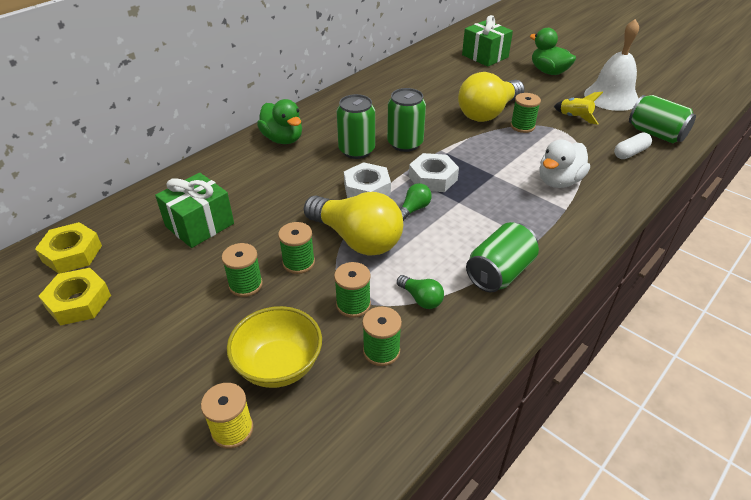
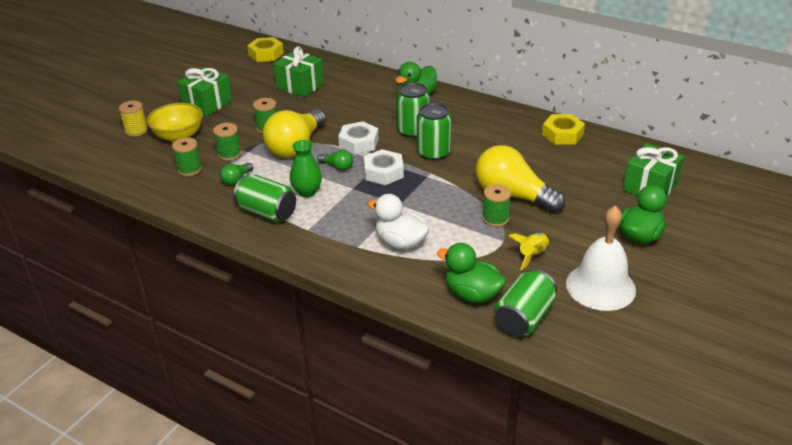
camera: 80 degrees right, 5 degrees down
(78, 302) = (226, 67): yellow nut -> yellow nut (562, 134)
(192, 328) = (207, 104): none -> green gift
(245, 285) = (244, 113): green spool -> none
(461, 237) = (307, 192): none -> green vase
(630, 153) = (472, 294): white capsule -> green duck

